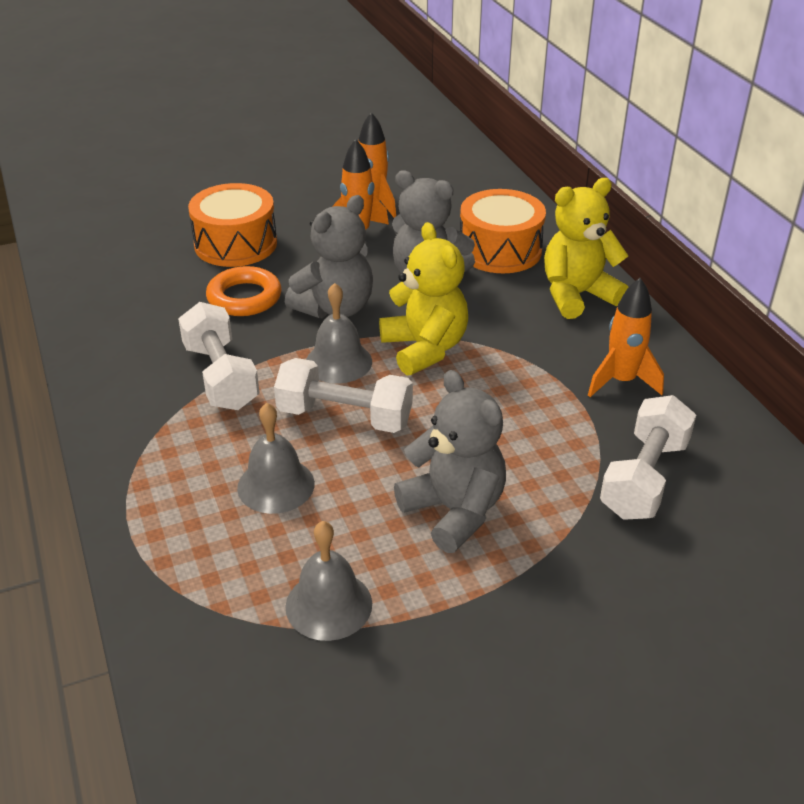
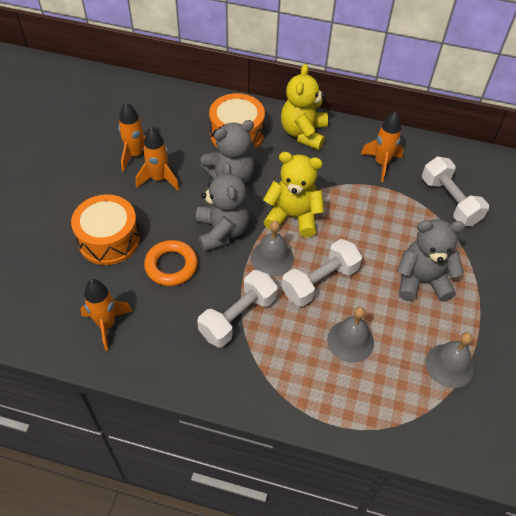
camera: 55 degrees left, 15 degrees up
(122, 295) = (107, 325): none -> orange rocket
(221, 376) = (238, 317): white dumbbell -> white dumbbell turned 60 degrees counterclockwise

